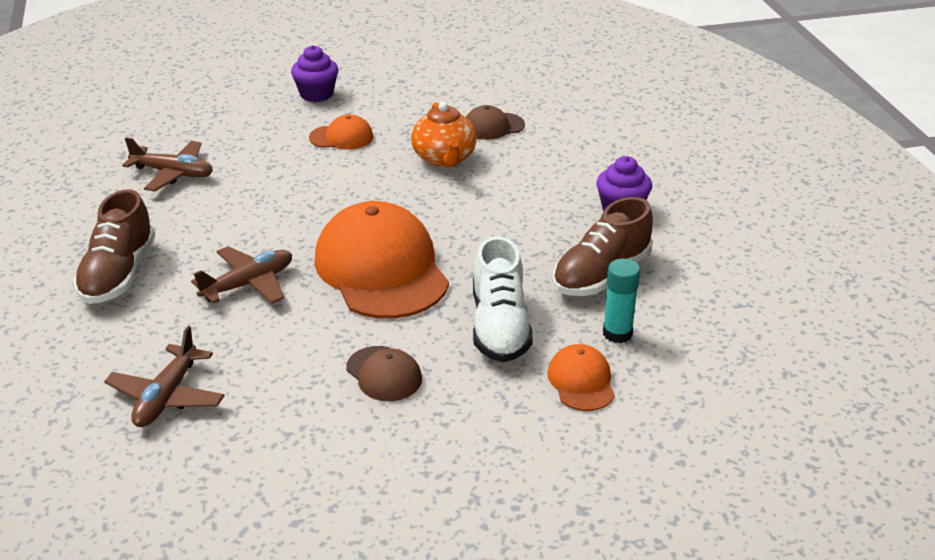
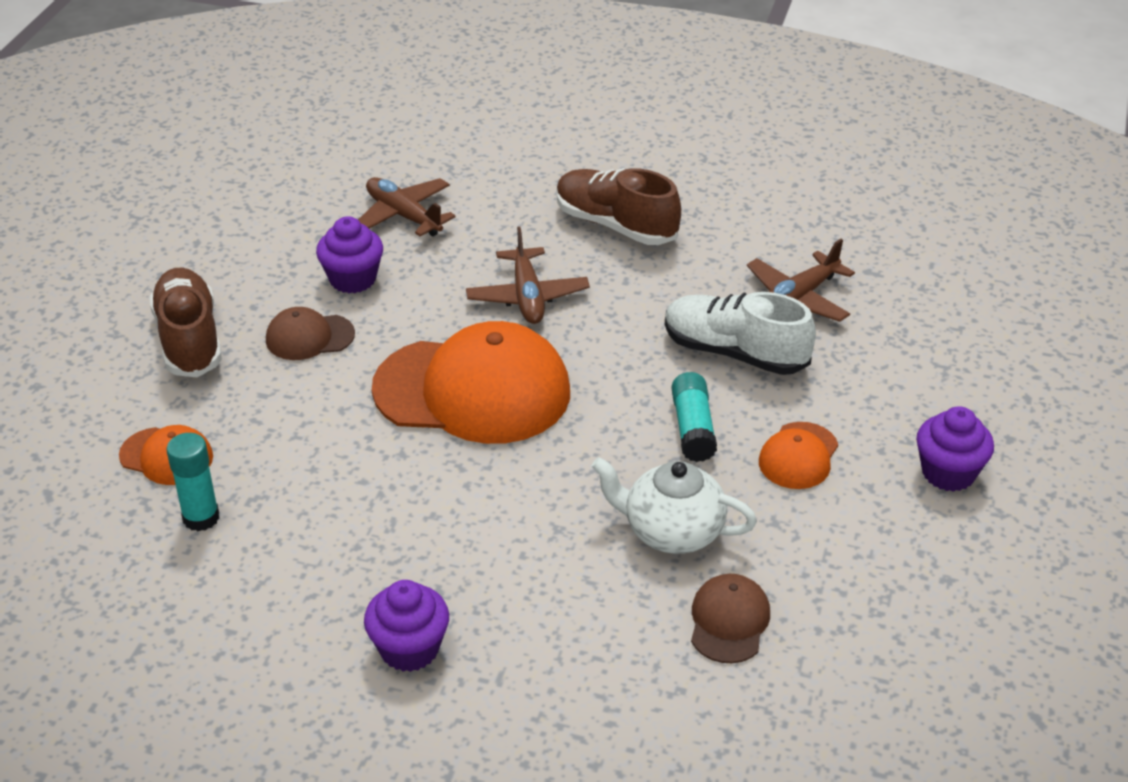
camera: 120 degrees right, 5 degrees up
(287, 385) = (353, 279): none -> purple cupcake
(346, 176) = (692, 428): none -> turquoise glue stick
(444, 159) = (671, 531): orange teapot -> white teapot
(499, 327) = (298, 436): white shoe -> white shoe (734, 353)
(601, 275) = (303, 557): brown shoe -> brown shoe (189, 339)

